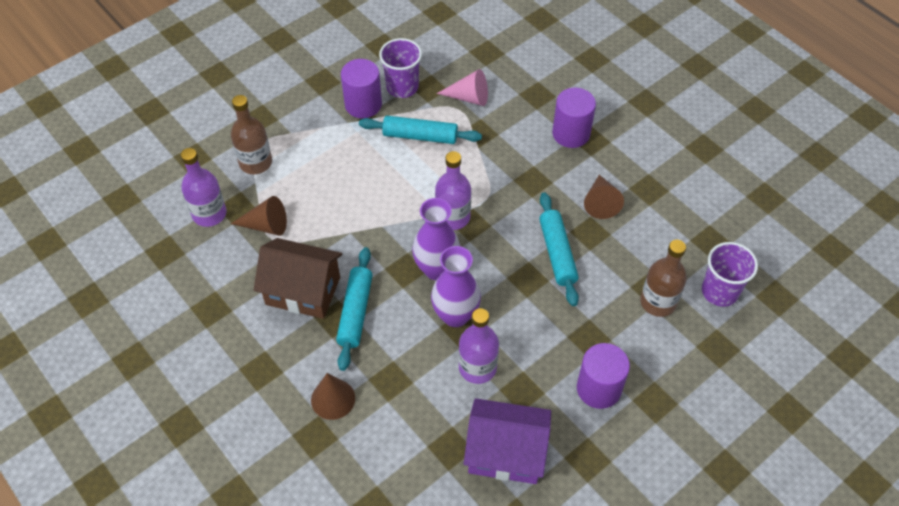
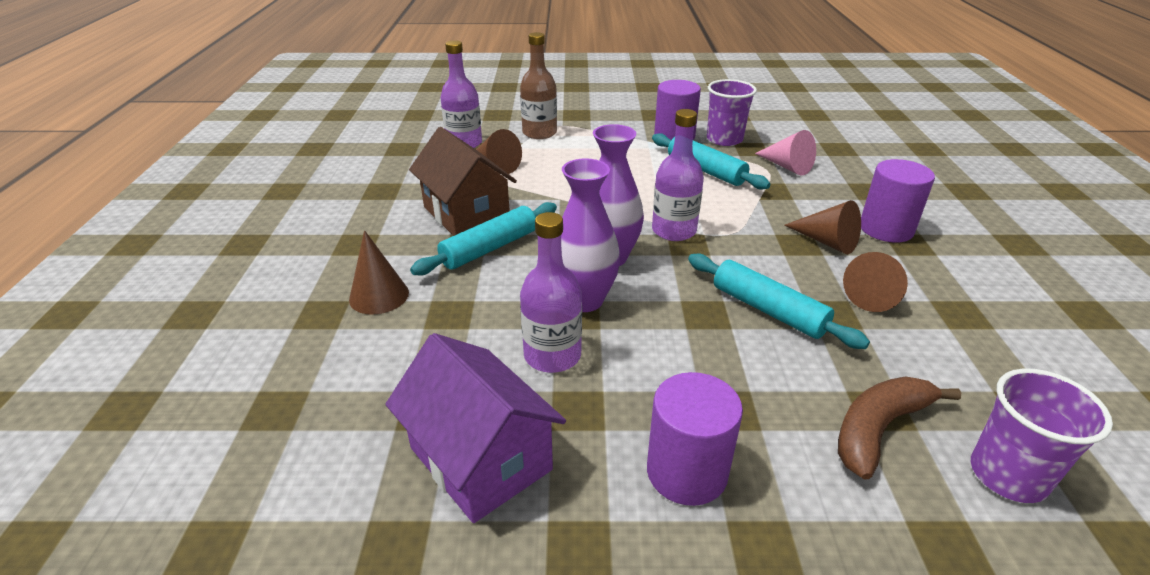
camera: 40 degrees right, 20 degrees down
(547, 169) = (827, 242): none -> brown cone
(557, 253) = (768, 310): turquoise rolling pin -> turquoise rolling pin turned 75 degrees counterclockwise
(658, 302) = (878, 429): brown bottle -> brown banana

